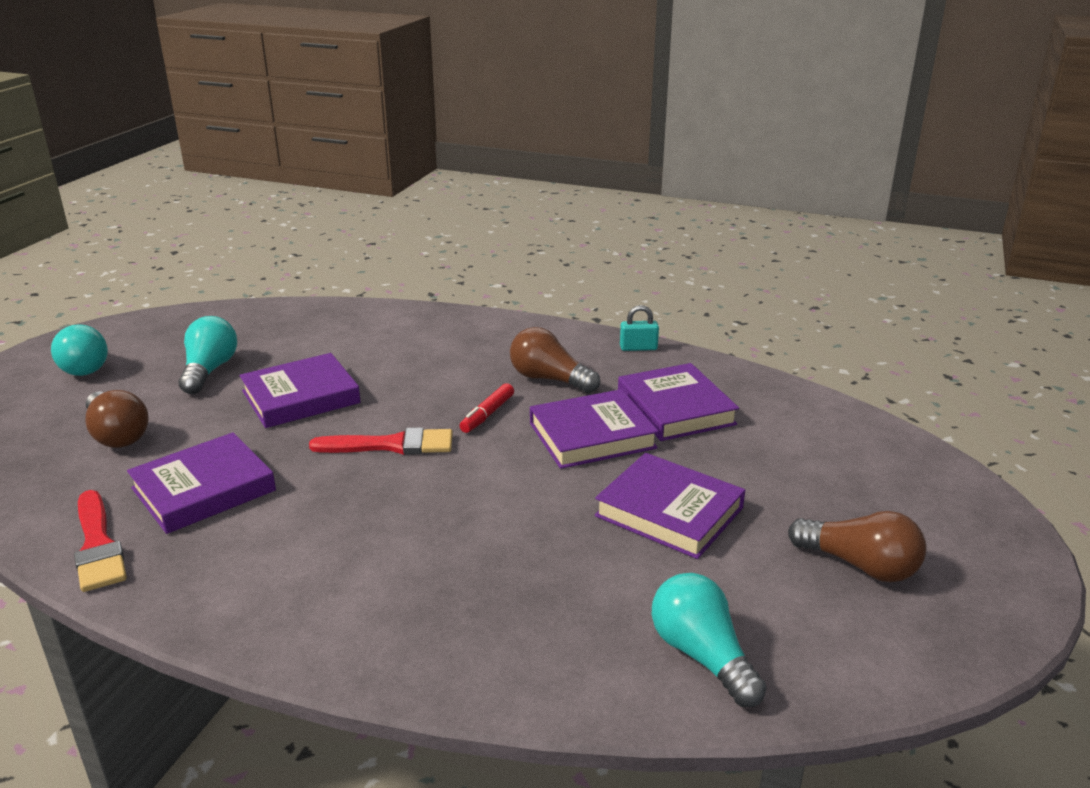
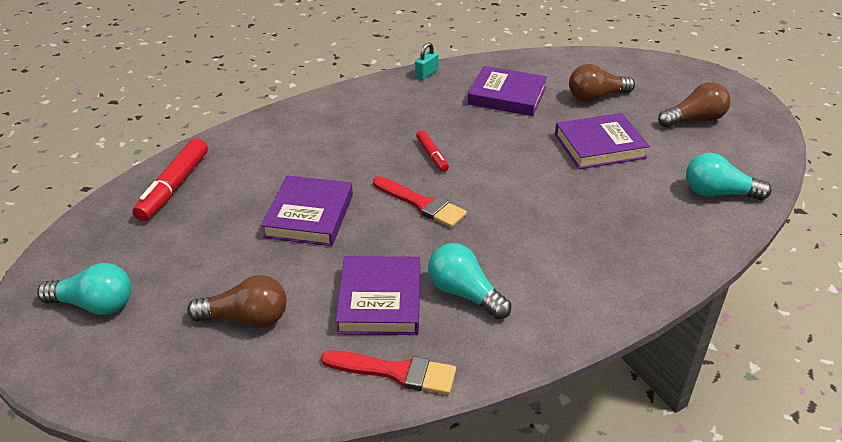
camera: 50 degrees left, 10 degrees up
(209, 370) = (207, 242): turquoise light bulb -> turquoise light bulb (464, 293)
(273, 323) = (174, 186): none -> red marker
(391, 445) = (422, 204): red brush -> red brush turned 90 degrees clockwise
(549, 379) = (420, 117): brown light bulb -> brown light bulb (596, 97)
(592, 436) = (501, 133): purple book -> none

